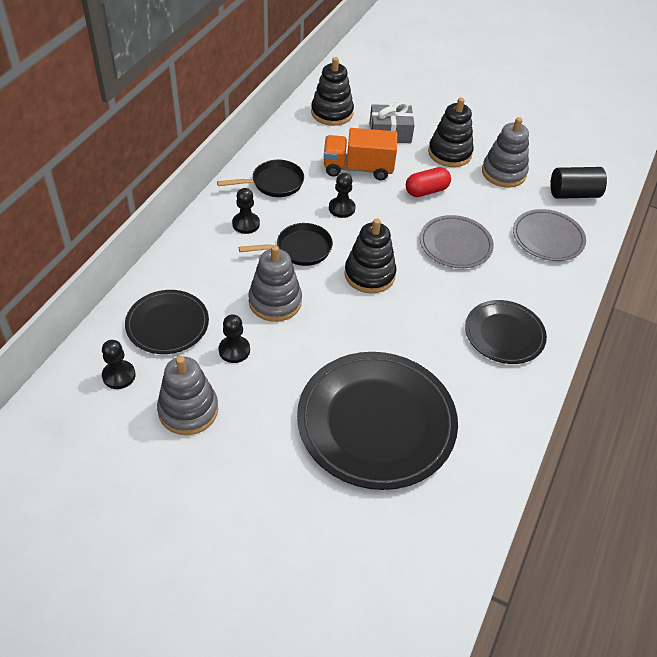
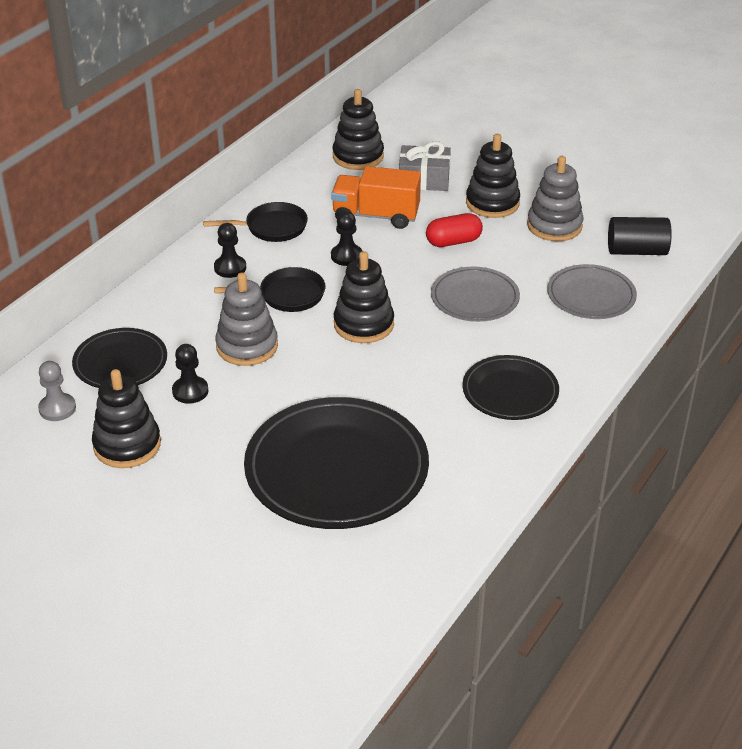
camera: 10 degrees right, 10 degrees down
(119, 375) = (57, 408): black pawn -> grey pawn
(188, 410) = (127, 445): grey stacking toy -> black stacking toy

